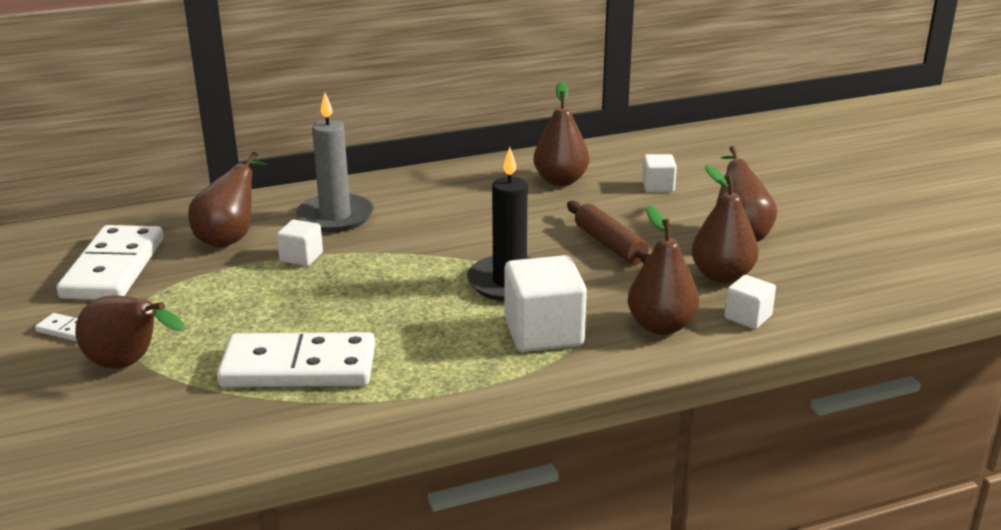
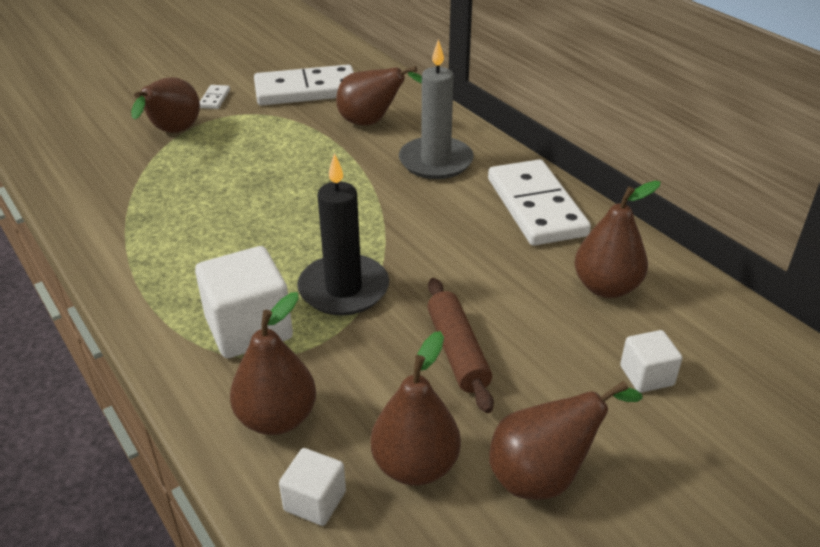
camera: 75 degrees right, 10 degrees up
(298, 367) = (173, 202): white domino -> white domino (535, 207)
(301, 257) = (352, 162): white cube -> none
(610, 245) = (457, 351): brown rolling pin -> brown rolling pin turned 60 degrees counterclockwise

